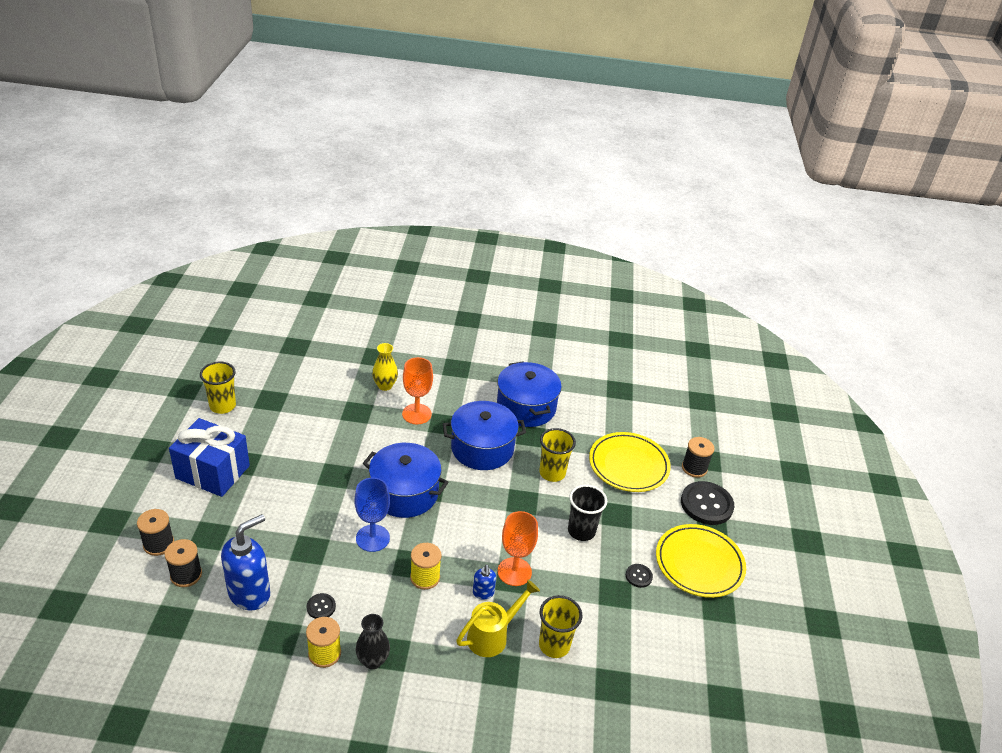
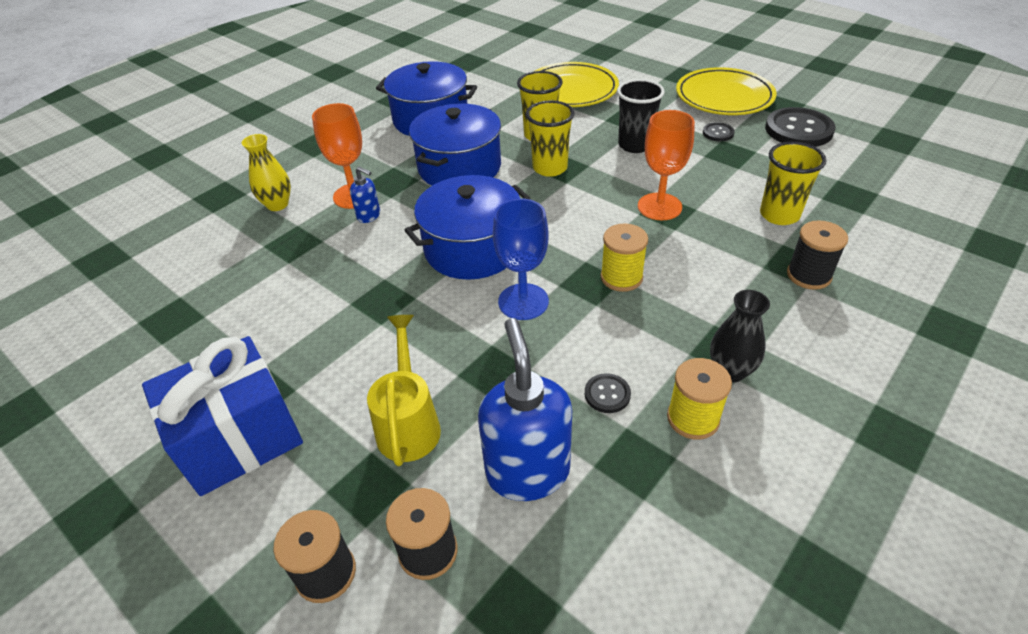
camera: 50 degrees left, 5 degrees up
(222, 406) = (115, 379): yellow cup -> yellow cup (550, 168)
(483, 593) = (676, 239): blue soap dispenser -> blue soap dispenser (369, 216)
(493, 635) = (743, 253): yellow watering can -> yellow watering can (409, 422)
(694, 468) = (606, 60): black spool -> black spool (808, 275)
(706, 504) = (655, 69): black button -> black button (798, 130)

